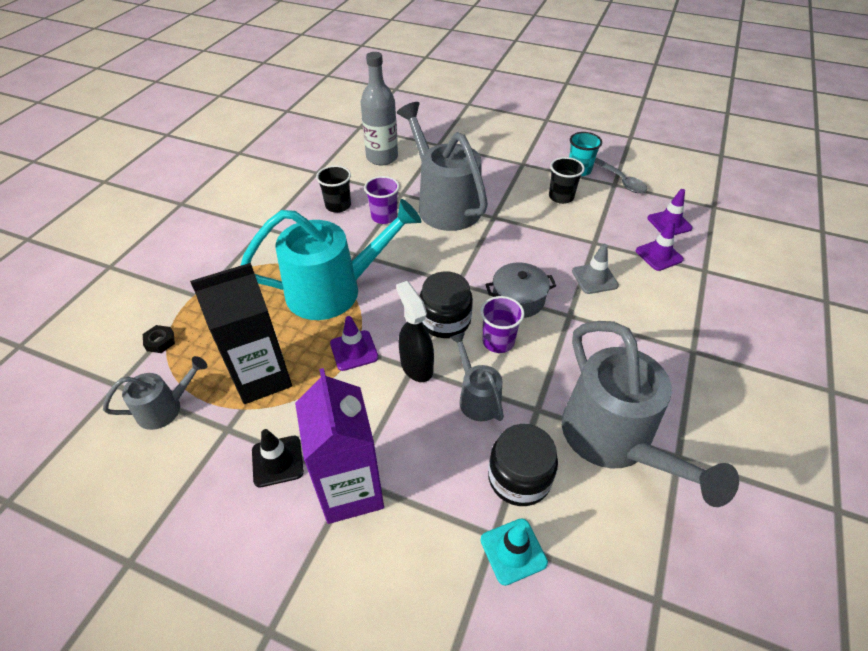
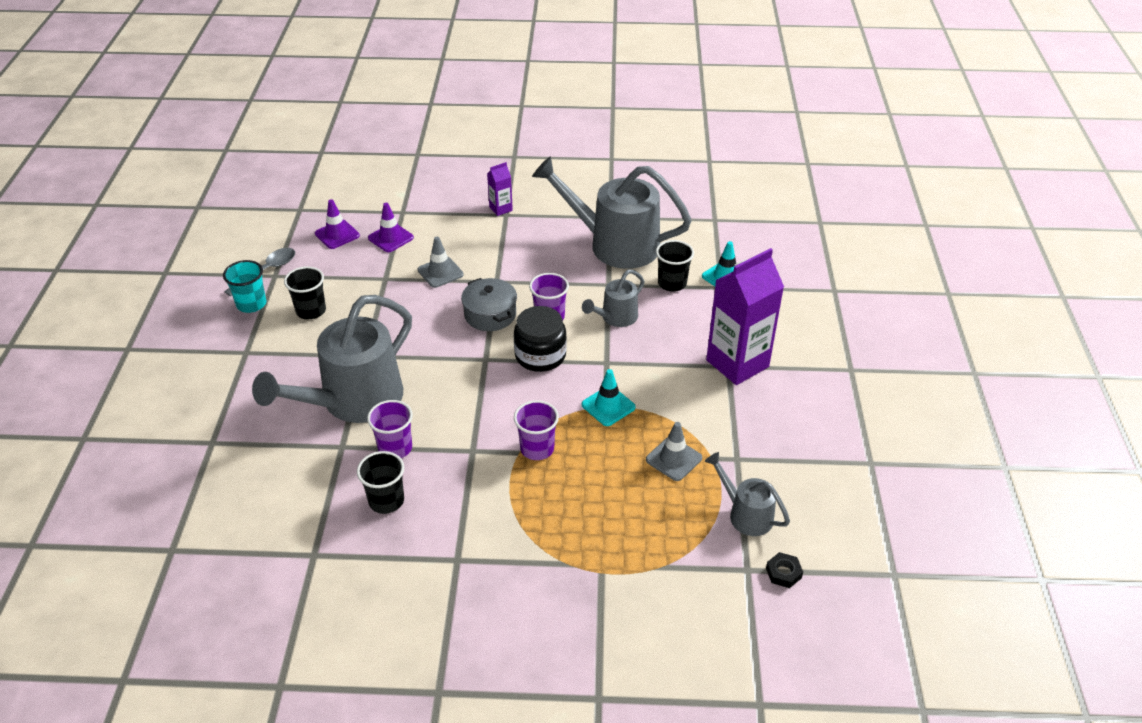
camera: 110 degrees left, 5 degrees down
(160, 341) = (679, 565): black nut -> black nut (783, 573)
(262, 377) = (673, 459): black carton -> grey traffic cone
(277, 461) = (742, 413): black traffic cone -> none
(334, 290) = (537, 449): turquoise watering can -> purple cup
(354, 350) = (608, 406): purple traffic cone -> turquoise traffic cone
(382, 157) = (259, 493): grey bottle -> none
(416, 366) = (603, 360): black spray bottle -> none
(519, 477) = (672, 283): black jar -> black cup
(615, 441) = (614, 244): grey watering can -> grey watering can turned 120 degrees counterclockwise
(705, 349) = (500, 209): none -> purple carton

